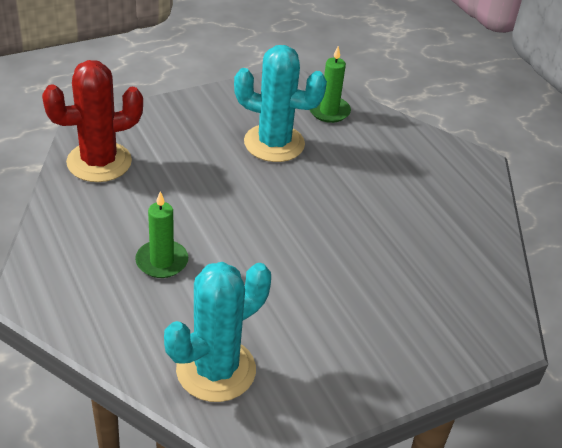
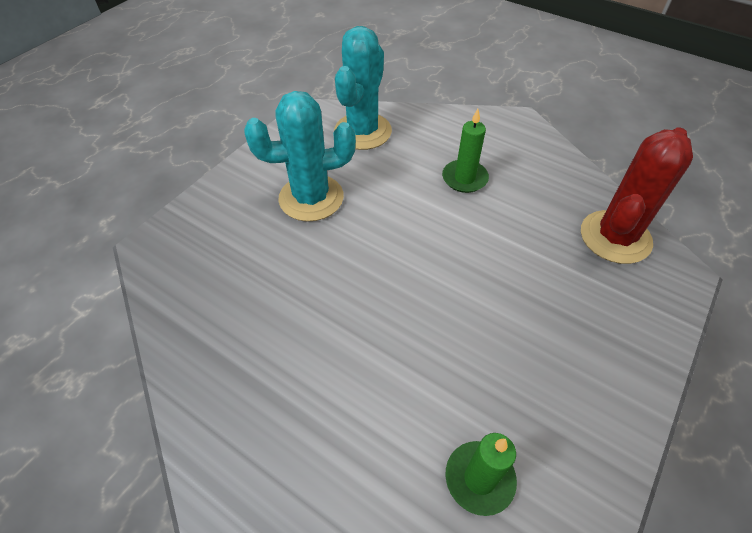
camera: 155 degrees right, 10 degrees up
(274, 143) = (494, 363): turquoise cactus -> turquoise cactus (311, 198)

